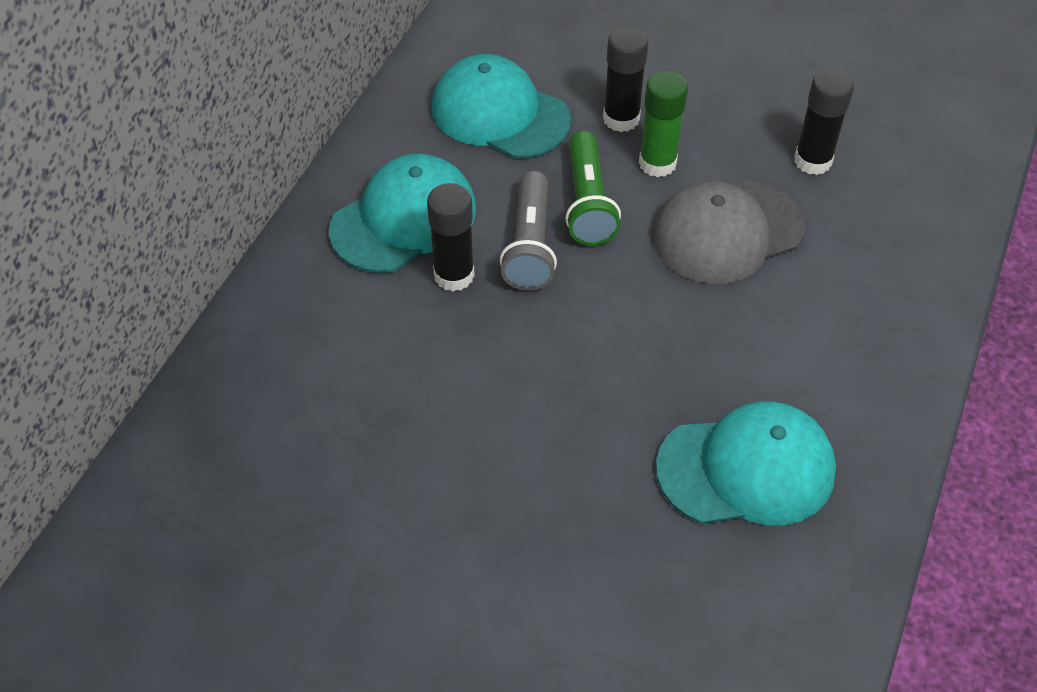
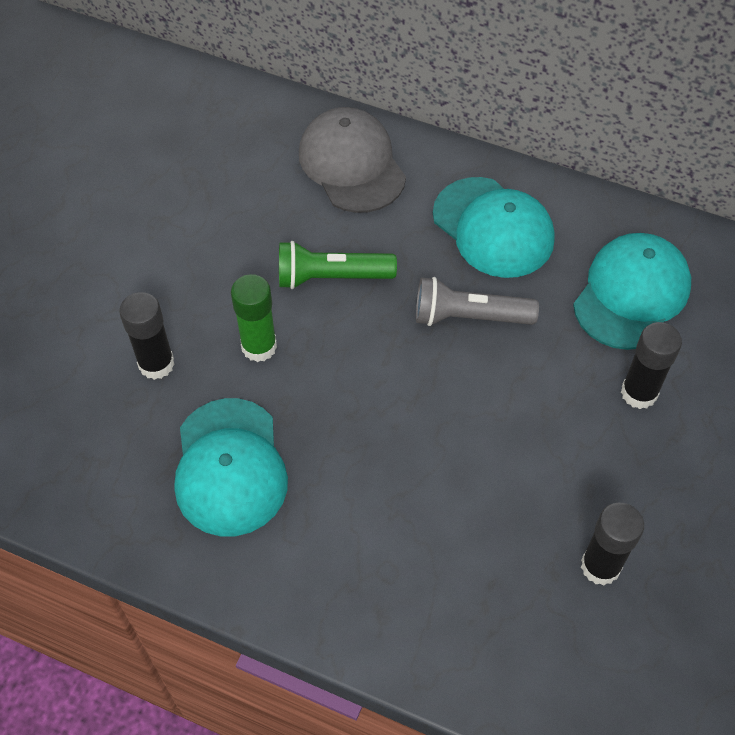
camera: 90 degrees right, 5 degrees up
(454, 275) = (432, 263): black glue stick -> black glue stick (156, 364)
(587, 203) = (523, 361): green flashlight -> green flashlight (331, 277)
(657, 163) = (581, 421): green glue stick -> green glue stick (259, 346)
(727, 232) = (495, 476): grey cap -> grey cap (352, 164)

